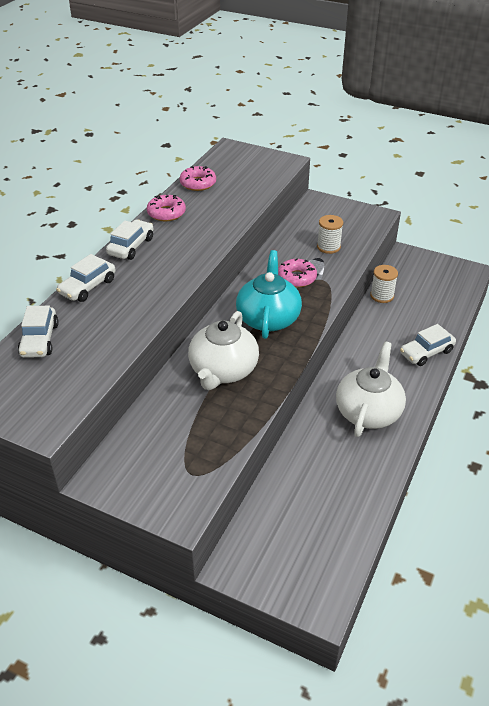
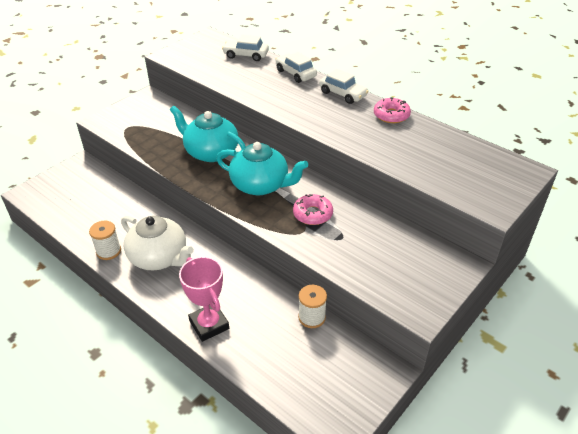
camera: 105 degrees right, 0 degrees up
(198, 183) = (445, 138): pink donut -> none
(223, 370) = (210, 152): white teapot -> turquoise teapot
(328, 247) = (360, 249): white spool -> white spool (108, 251)
(426, 352) = (209, 325): white car -> pink trophy

